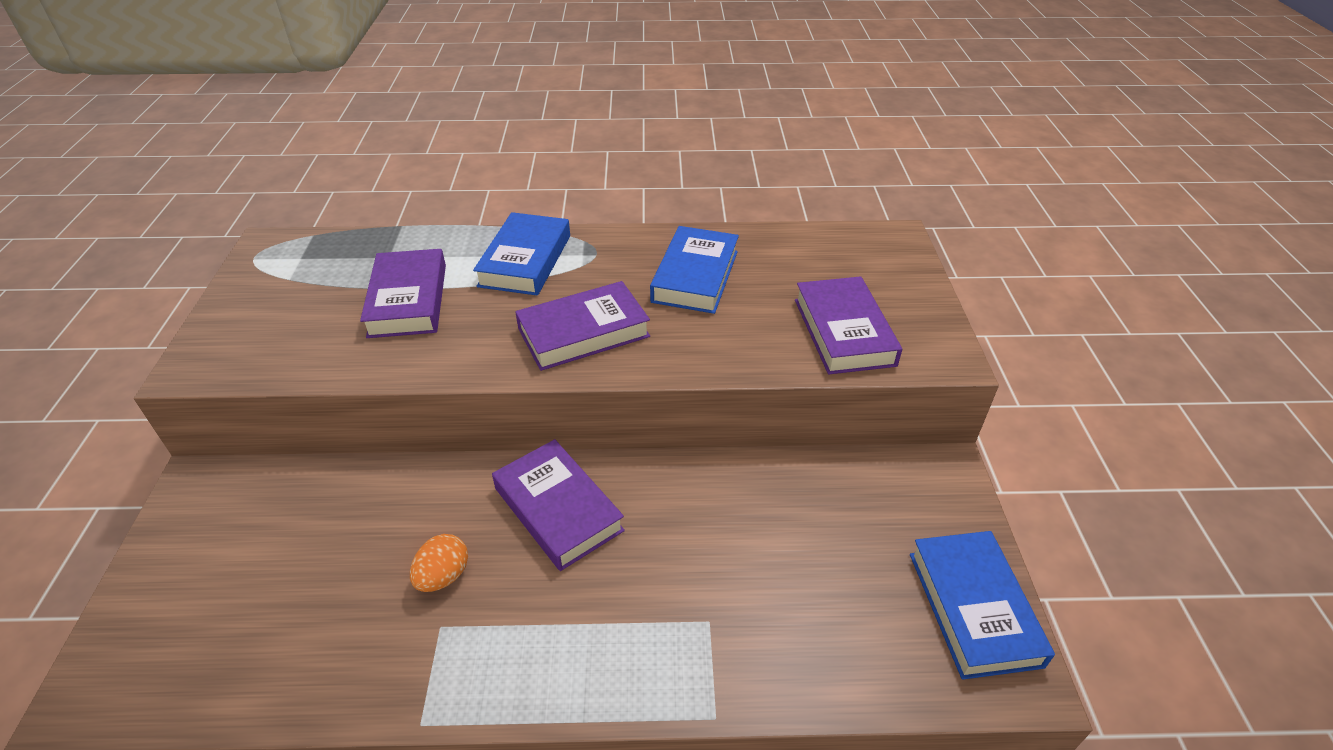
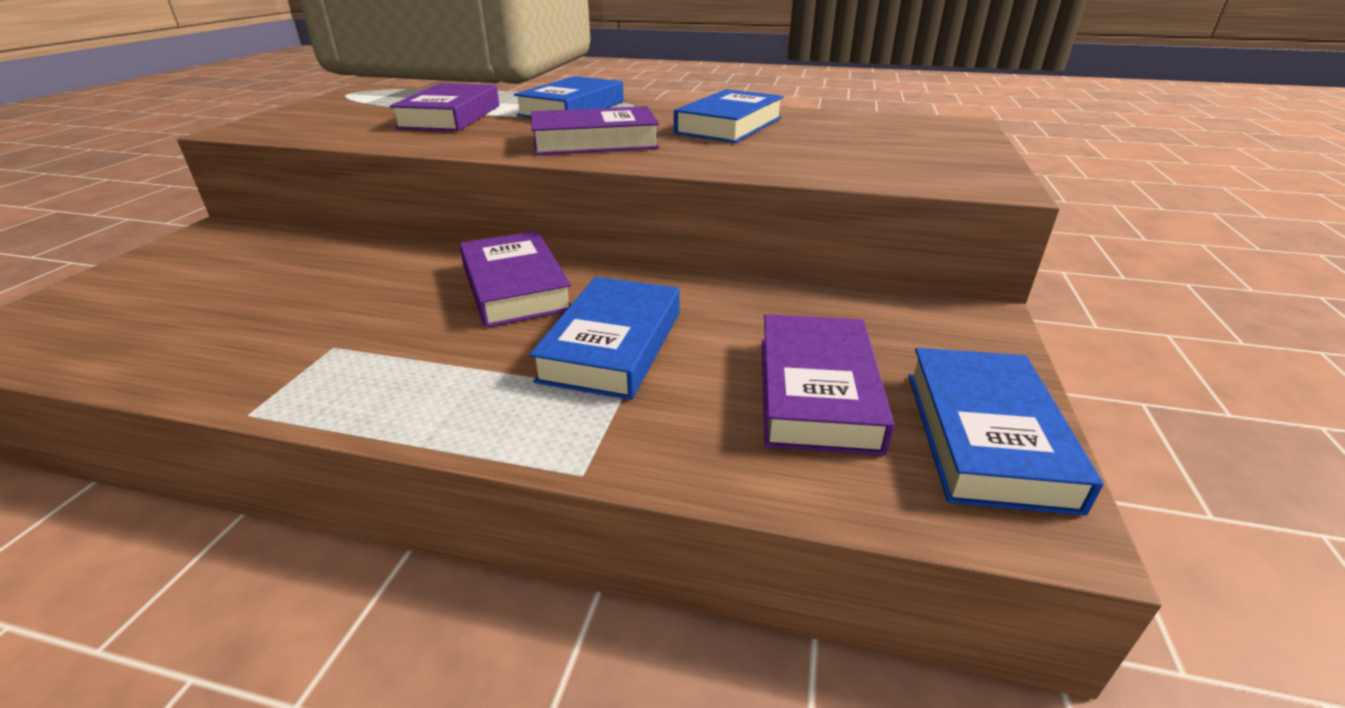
camera: 15 degrees right, 10 degrees down
(443, 576) = (367, 314): orange egg -> none
(677, 569) = (612, 345): none -> blue book
(843, 332) = (873, 162): purple book -> purple book (816, 391)

